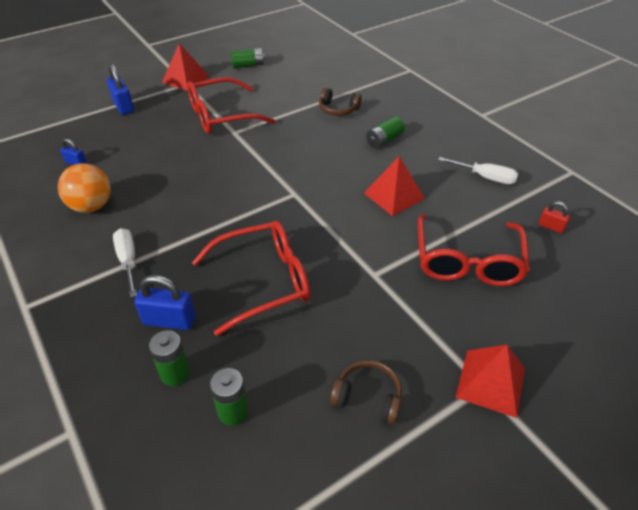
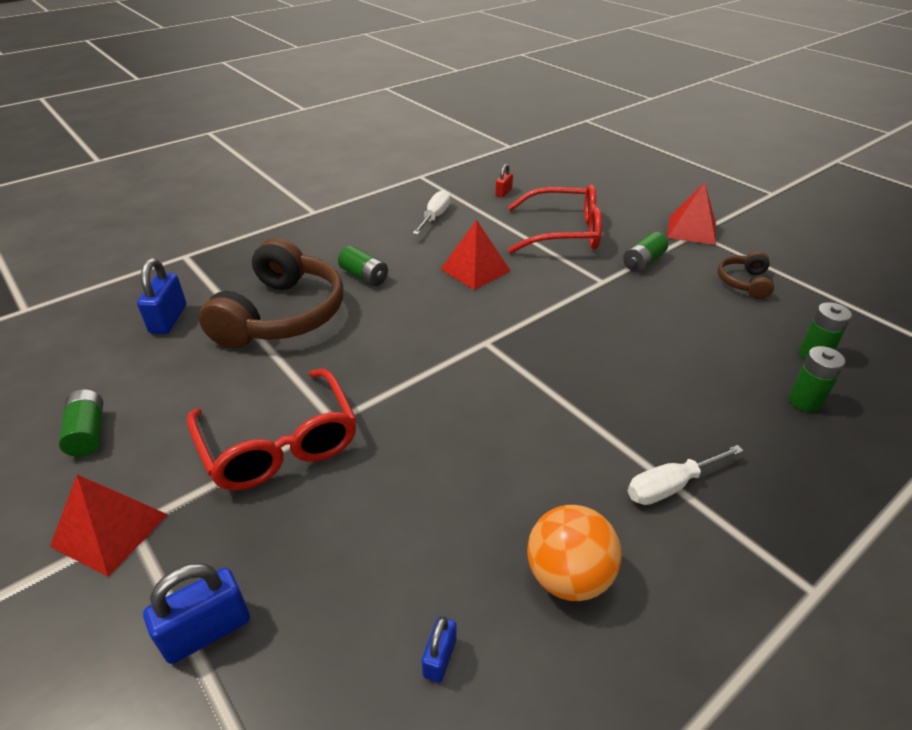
camera: 95 degrees left, 5 degrees down
(169, 320) = (743, 420): blue padlock -> blue padlock (168, 319)
(264, 281) = (647, 352): red glasses -> none
(338, 109) = (282, 315): brown headphones -> brown headphones, size x2.12
(410, 314) = (643, 262): none -> green battery

